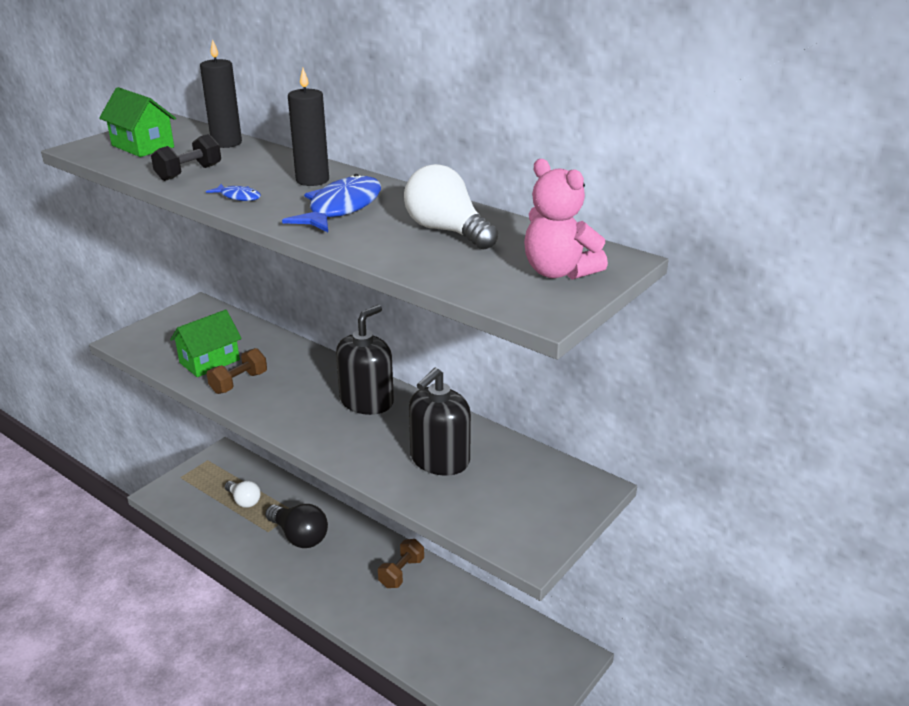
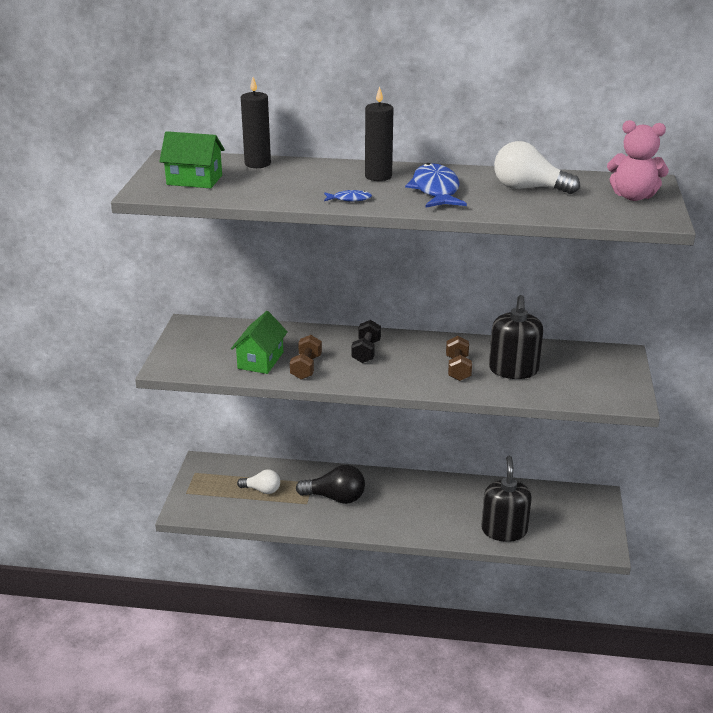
camera: 30 degrees left, 0 degrees up
(189, 173) = (276, 191): black dumbbell -> black dumbbell (366, 351)
(367, 401) = (417, 350): black soap dispenser -> black soap dispenser (504, 530)
(401, 573) = (437, 492): brown dumbbell -> brown dumbbell (458, 368)

